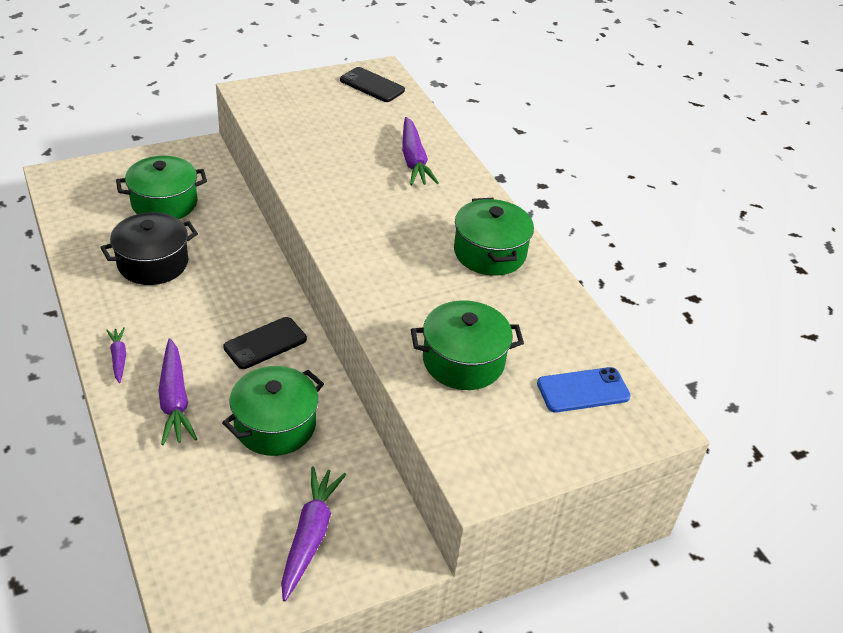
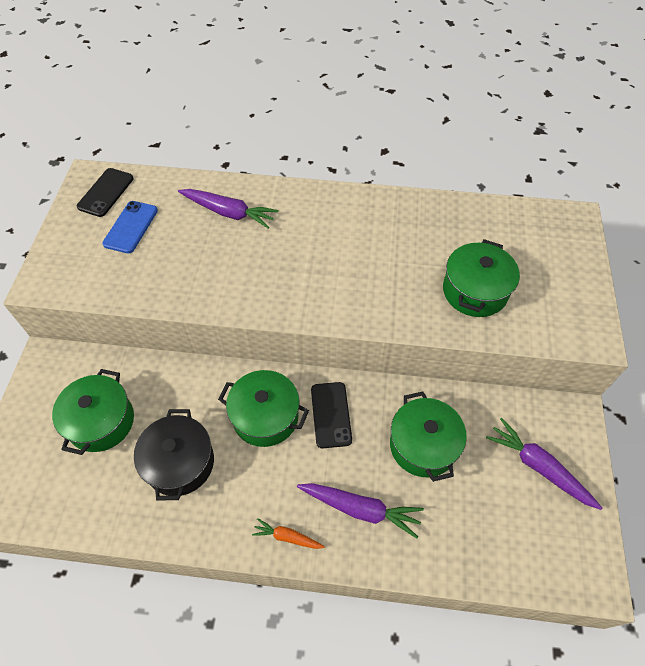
camera: 55 degrees left, 15 degrees up
(118, 358) = (287, 537): purple carrot -> orange carrot
(372, 85) = (106, 192): black phone -> black phone turned 45 degrees counterclockwise
(489, 253) = (368, 221): green pot -> green pot (265, 416)
(583, 390) = (531, 240): blue phone -> blue phone (131, 227)

